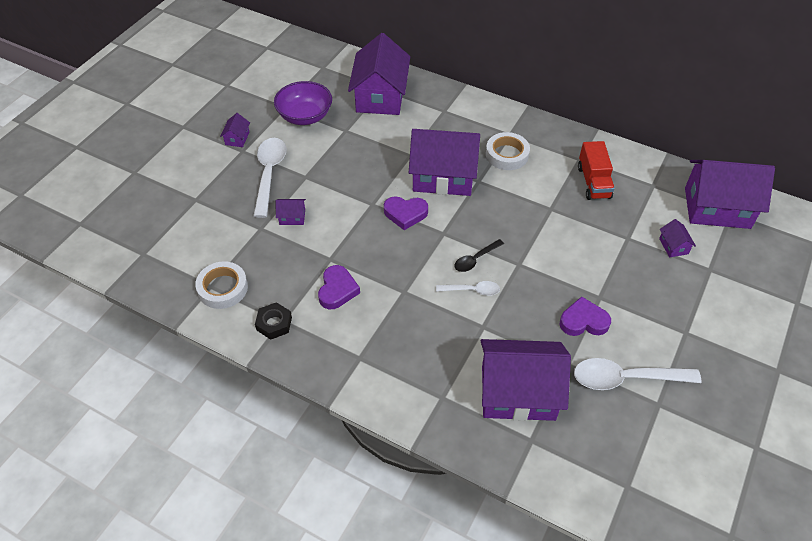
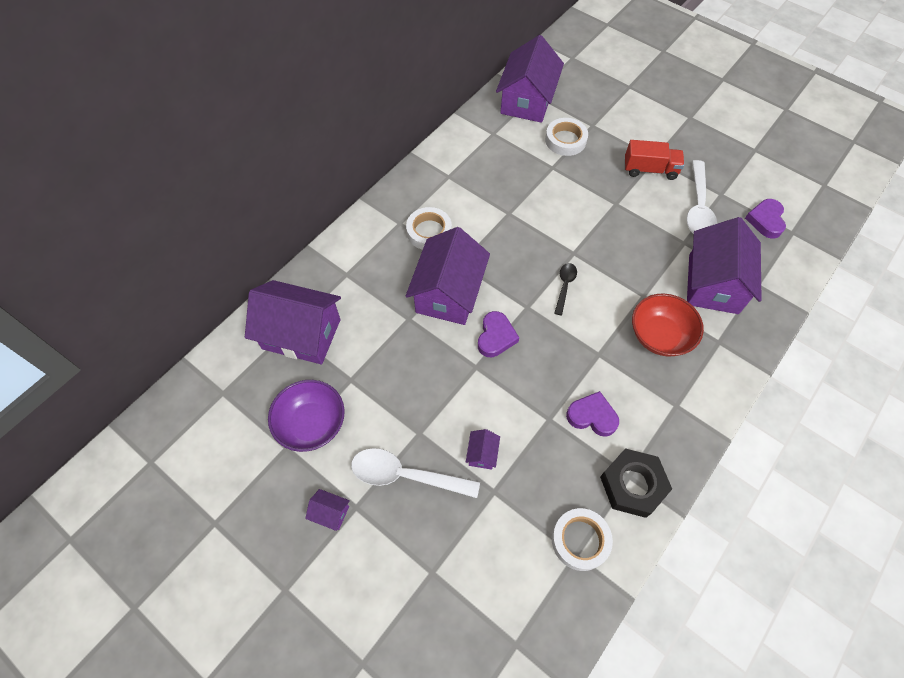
camera: 80 degrees left, 10 degrees up
(274, 323) = (632, 485): black nut -> black nut, size x1.64
(437, 342) = (659, 335): none -> red bowl
(472, 290) = (602, 296): white spoon -> none
(475, 259) = (564, 286): black spoon -> black spoon turned 135 degrees counterclockwise
(583, 321) = (641, 221): purple heart -> purple heart (765, 220)
(593, 182) = (481, 173): red truck -> red truck (650, 169)
(673, 246) = (565, 140): purple house -> white tape

